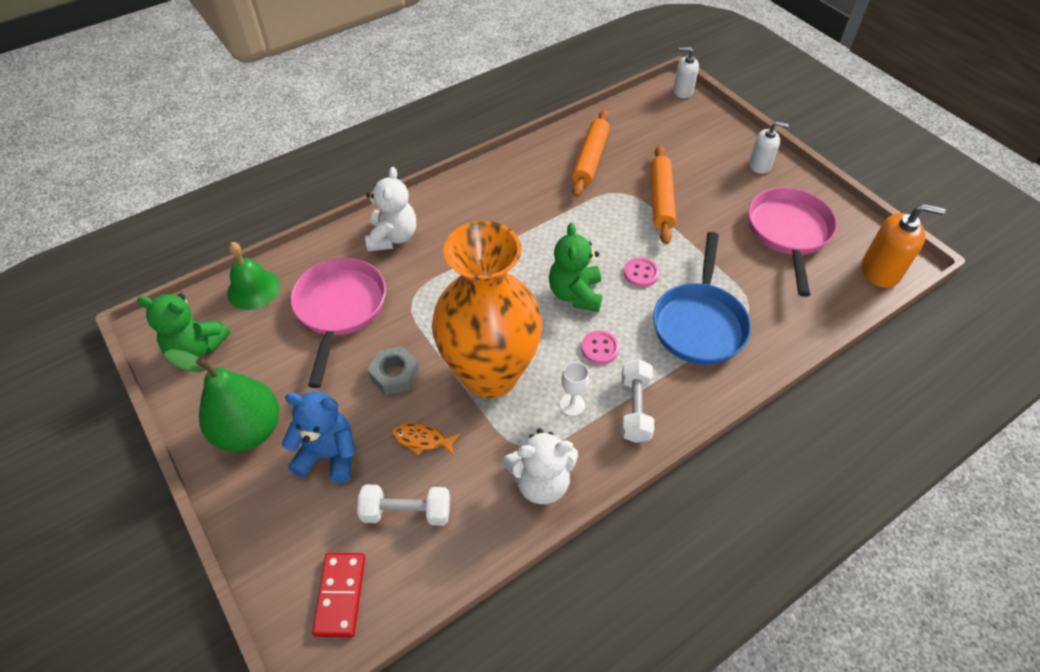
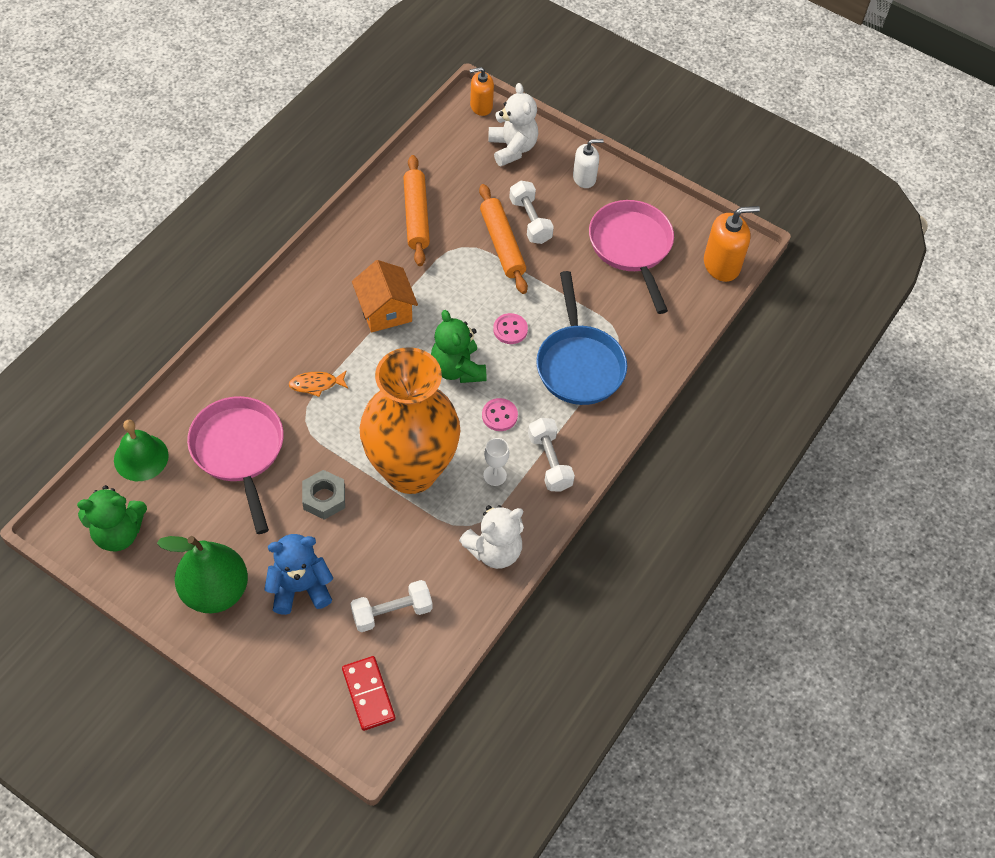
camera: 25 degrees left, 5 degrees up
(393, 237) = (254, 361): white teddy bear -> white teddy bear (512, 148)
(422, 439) = (376, 548): orange fish -> orange fish (316, 384)
(529, 227) = (385, 311): none -> orange house
(682, 91) = (481, 106): white soap dispenser -> orange soap dispenser
(695, 187) = (530, 221): none -> white dumbbell

